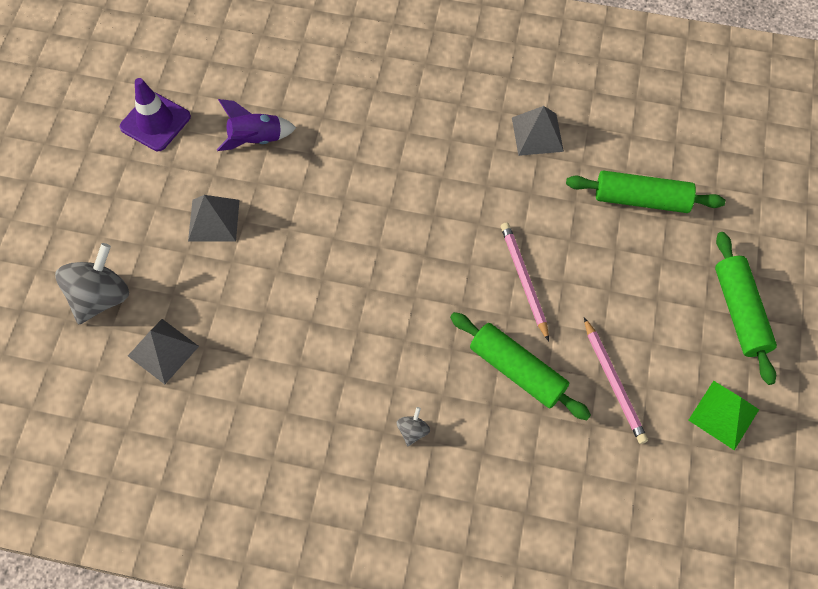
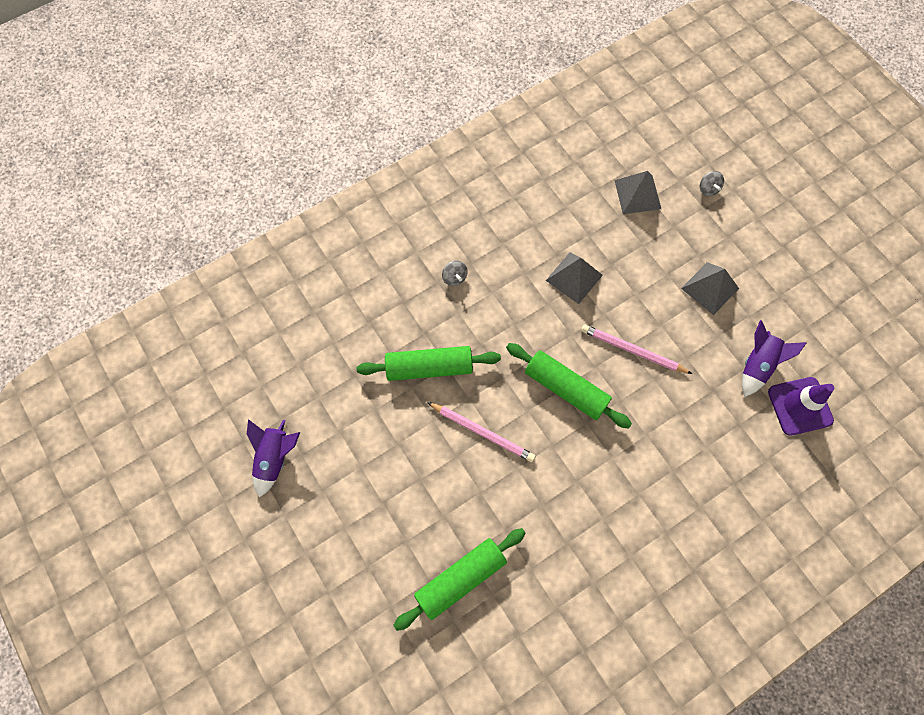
camera: 135 degrees right, 5 degrees up
(101, 297) = (708, 189): grey spinning top -> grey spinning top, size x0.45
(155, 122) = (830, 314): purple traffic cone -> purple traffic cone (800, 406)
(537, 134) = (585, 562): grey pyramid -> grey pyramid (574, 277)
(613, 382) = (363, 415): pink pencil -> pink pencil (633, 350)
(723, 415) = (275, 458): green pyramid -> purple rocket
(739, 312) = (318, 548): green rolling pin -> green rolling pin (566, 388)

